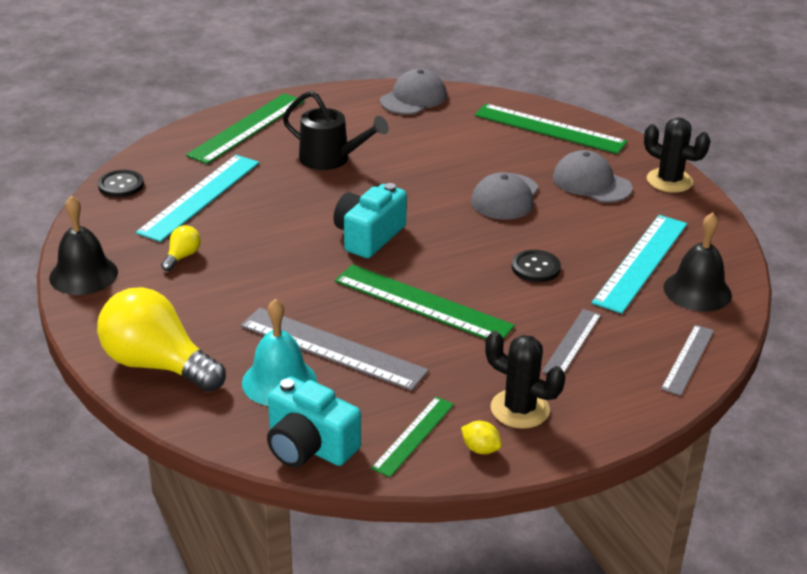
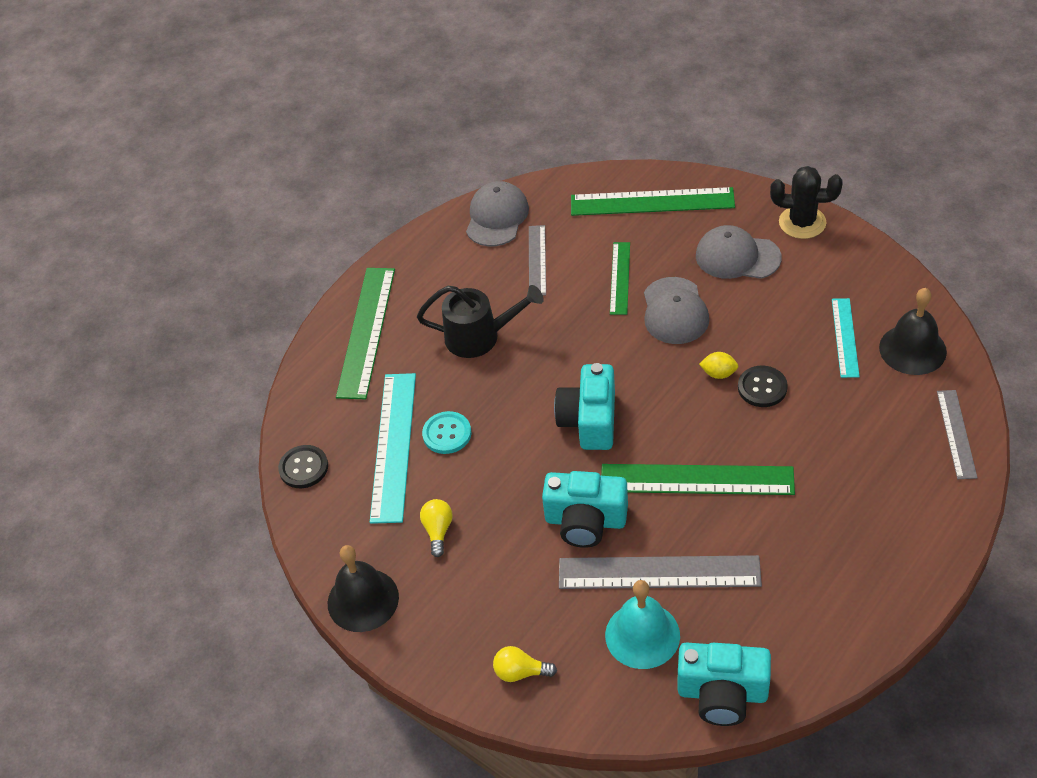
camera: 20 degrees left, 15 degrees up
(157, 365) = (520, 672): yellow light bulb -> yellow light bulb, size x0.43
(248, 204) = (447, 434): none -> turquoise button
(304, 294) = (585, 521): none -> turquoise camera
(413, 436) = (798, 635): green ruler -> green ruler (620, 278)
(480, 449) = (862, 621): yellow lemon -> yellow lemon (718, 373)
(520, 409) = (862, 560): black cactus -> none
(572, 343) = (853, 462): grey ruler -> grey ruler (537, 260)
(641, 262) = (845, 337): turquoise ruler -> turquoise ruler, size x0.58

